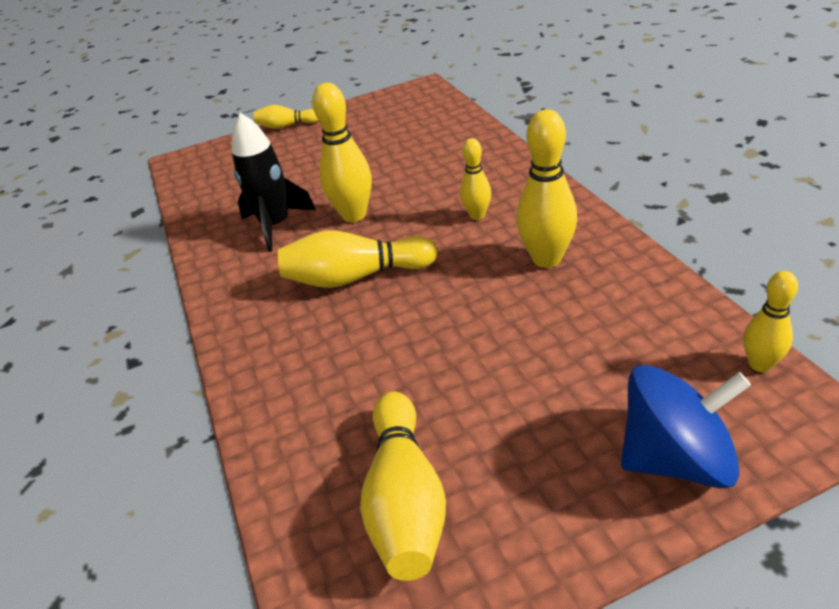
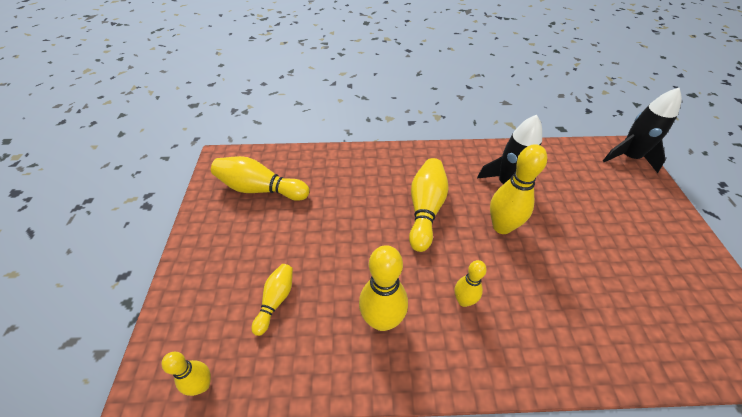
camera: 105 degrees right, 10 degrees up
(196, 159) = (628, 157): none -> black rocket
(286, 126) = (681, 217): yellow bowling pin -> yellow bowling pin (276, 300)
(675, 458) = (193, 294): blue spinning top -> none

